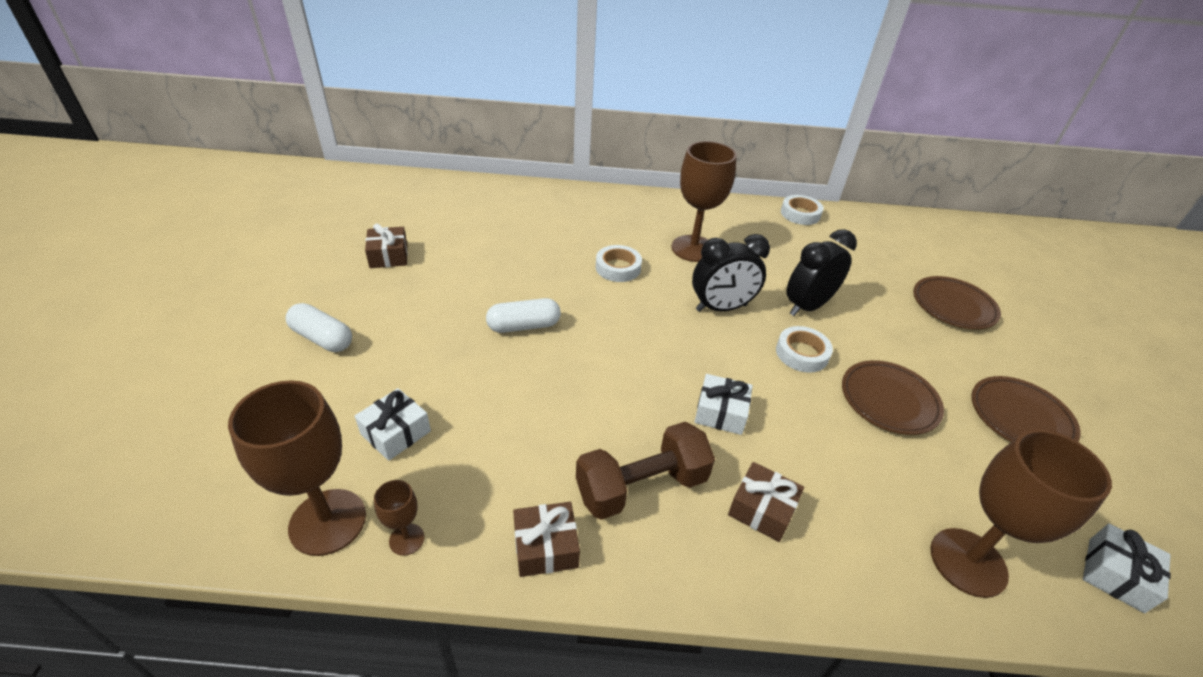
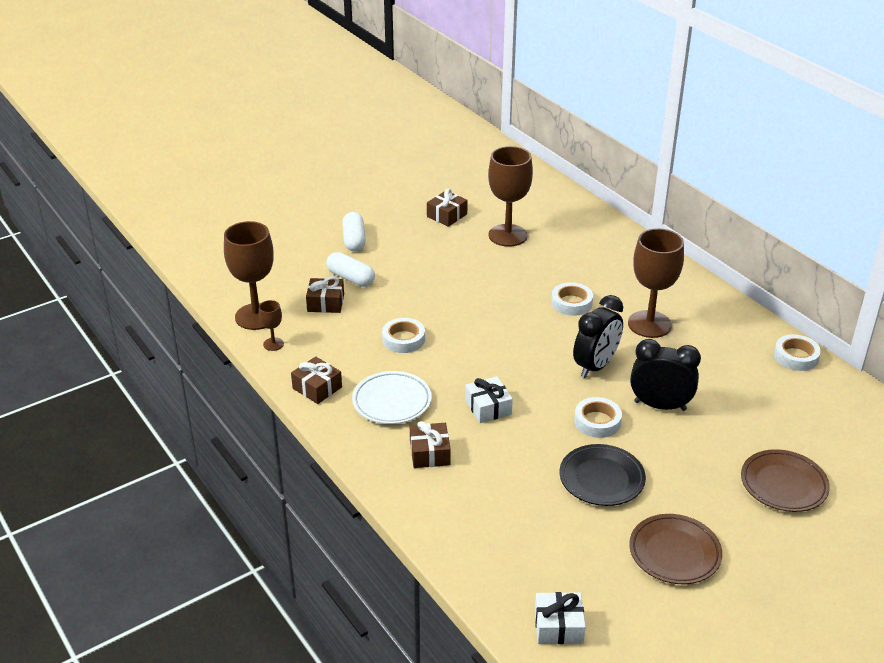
camera: 55 degrees right, 5 degrees down
(396, 432) = (325, 303): white gift -> brown gift
(524, 326) = (458, 297): white capsule -> white capsule (351, 278)
(543, 407) = (403, 339): none -> white tape
(641, 486) = (392, 401): brown dumbbell -> white plate
(721, 308) = (595, 366): black clock -> black clock turned 90 degrees counterclockwise
(888, 401) = (601, 479): brown plate -> black plate
(968, 562) = (489, 552): brown goblet -> brown goblet (507, 235)

